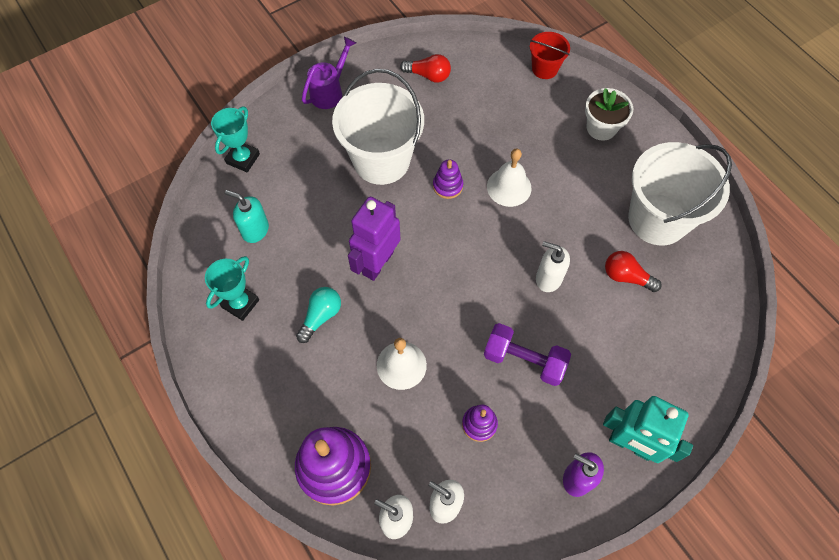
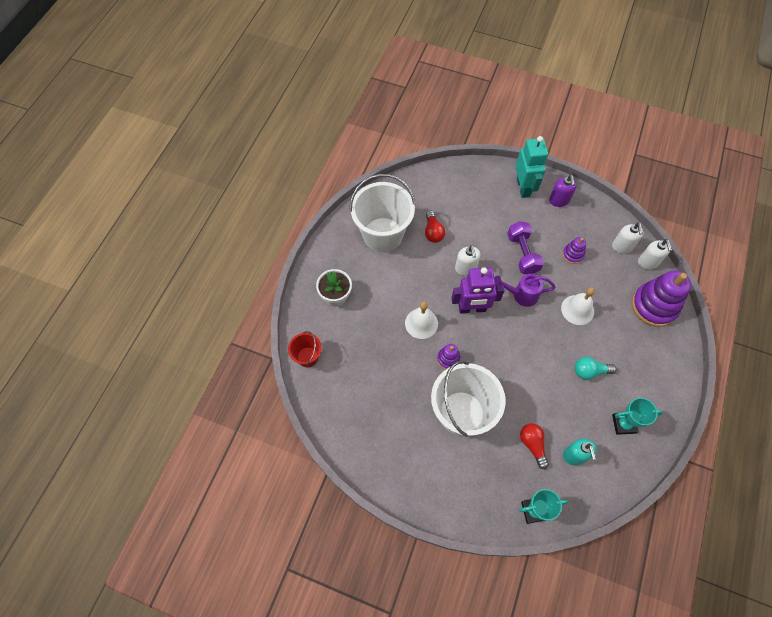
camera: 125 degrees left, 0 degrees up
(330, 91) = (432, 493): purple watering can -> purple watering can (520, 295)
(377, 263) = (532, 364): purple robot -> purple robot (472, 308)
(428, 75) = (368, 431): red light bulb -> red light bulb (532, 445)

